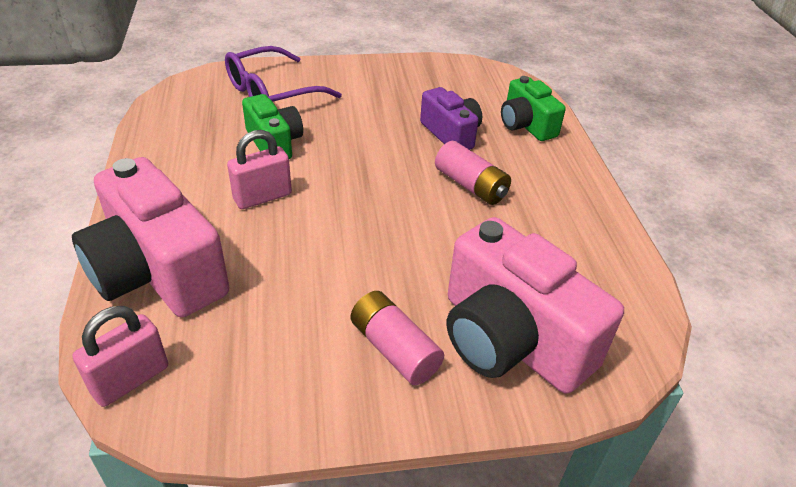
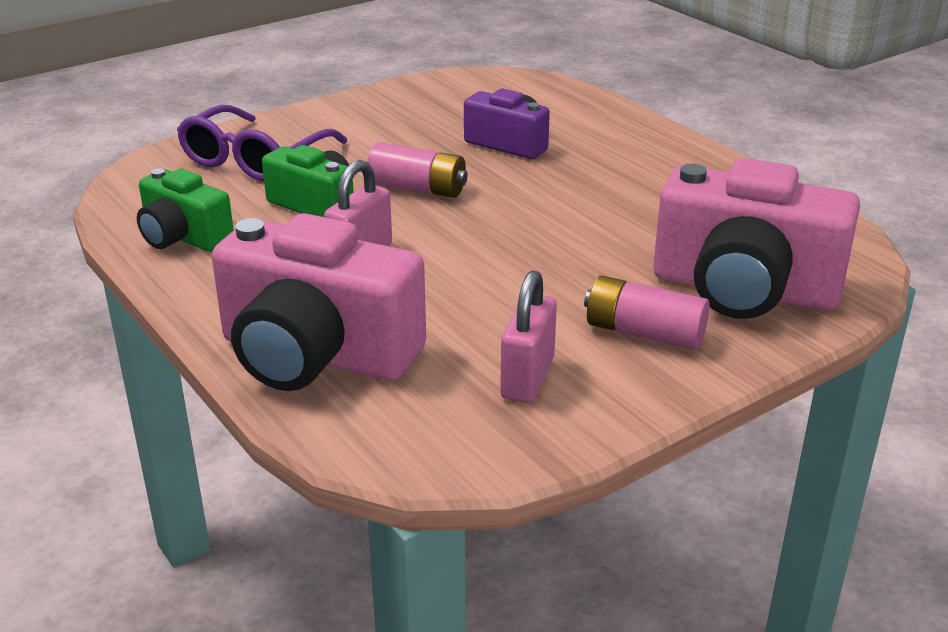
camera: 25 degrees left, 10 degrees down
(130, 379) = (399, 448): pink padlock -> pink padlock (527, 378)
(471, 185) = (578, 182): pink battery -> pink battery (418, 188)
(526, 125) = (580, 115): green camera -> green camera (183, 237)

